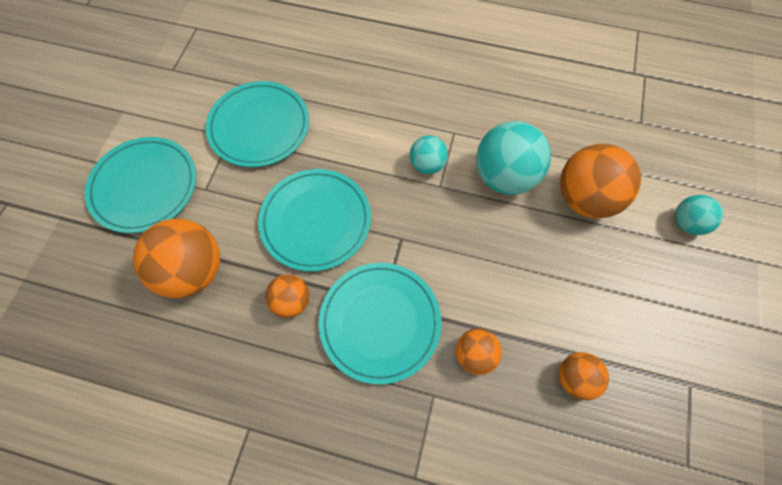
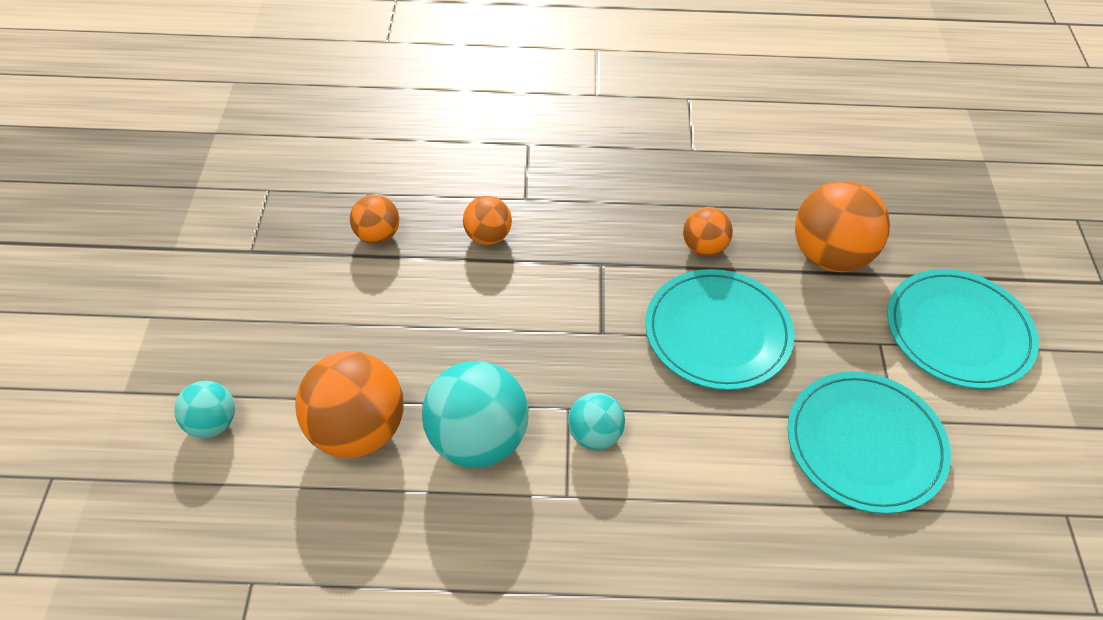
camera: 165 degrees right, 15 degrees down
(380, 322) = (598, 246): turquoise plate -> none

